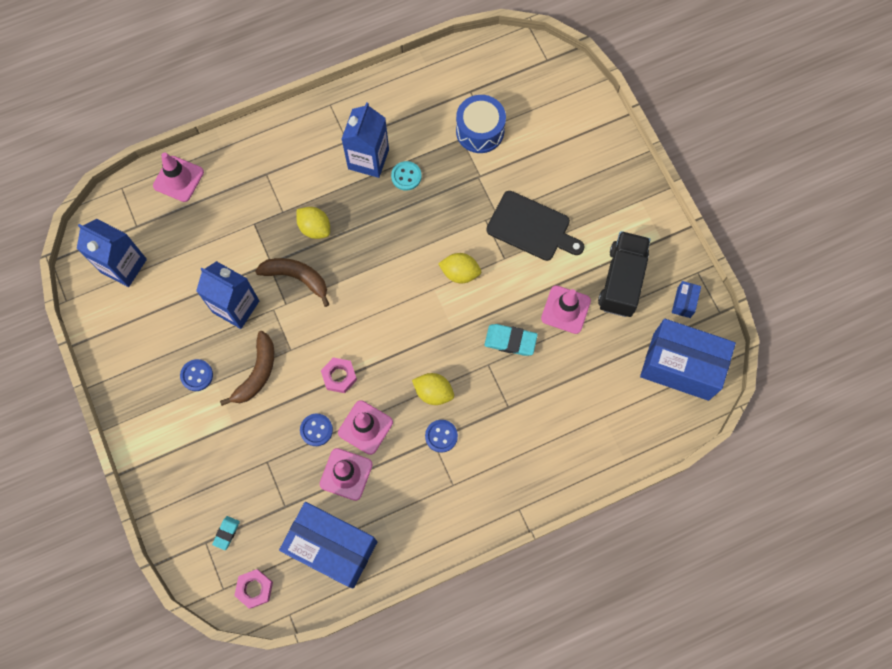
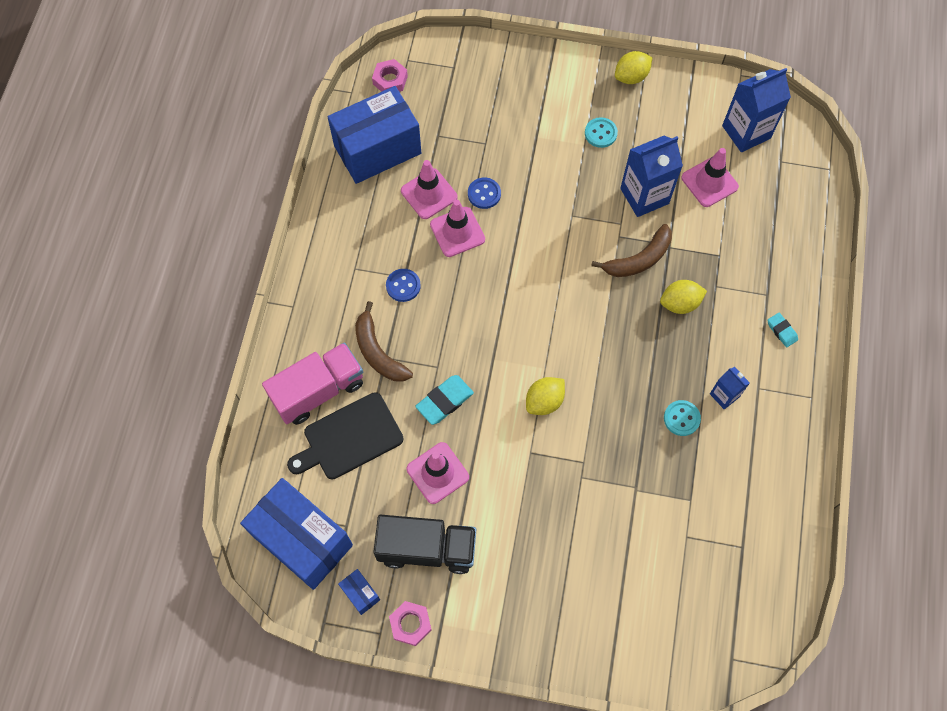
camera: 125 degrees right, 5 degrees down
(178, 179) = (809, 219): pink traffic cone -> pink traffic cone (709, 182)
(197, 375) = (600, 133): blue button -> turquoise button
(226, 533) = (449, 84): turquoise eraser -> turquoise eraser (781, 331)
(257, 373) = (569, 178): brown banana -> brown banana (378, 352)
(339, 376) = (518, 239): pink nut -> pink nut (410, 624)
(368, 159) = (724, 395): blue carton -> blue carton, size x0.55
(433, 392) = (446, 305): yellow lemon -> yellow lemon (631, 77)
(480, 131) = (687, 524): blue drum -> none
(531, 227) = (544, 501): black cutting board -> black cutting board (349, 438)
(570, 437) = (318, 391): none -> pink truck
(622, 281) = (427, 549): black truck -> black truck turned 45 degrees counterclockwise
(680, 366) = (302, 540): blue box -> blue box turned 75 degrees clockwise

